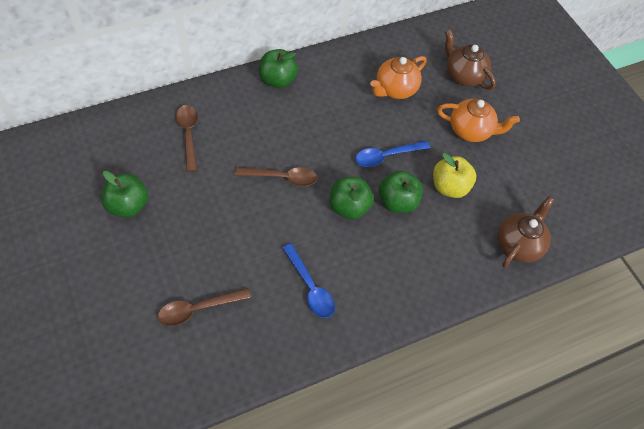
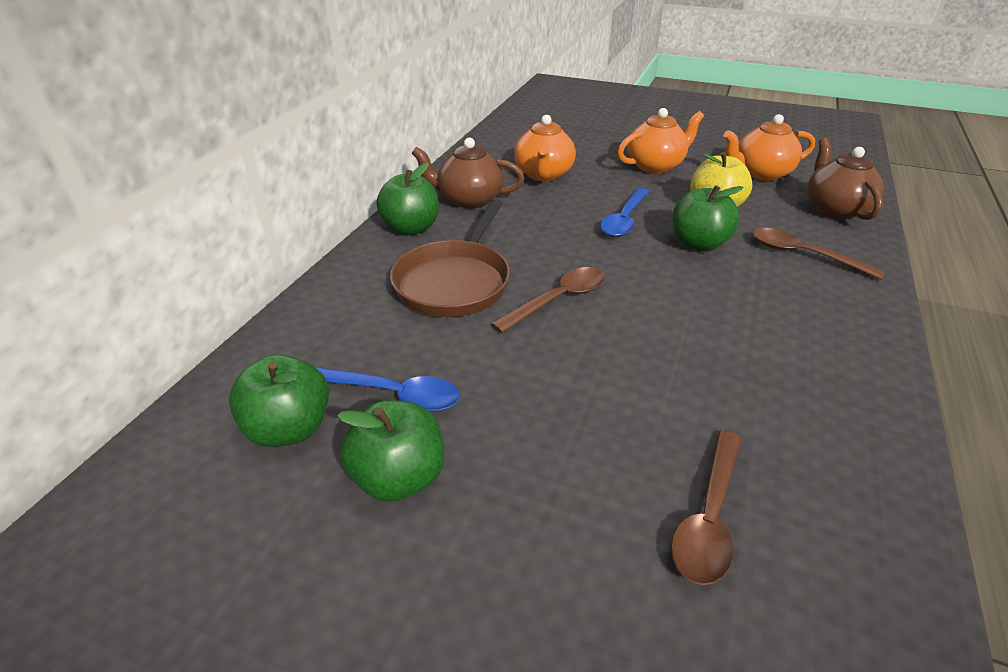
camera: 40 degrees left, 20 degrees down
(188, 134) = (372, 336): brown spoon -> brown spoon (803, 255)
(254, 131) = (455, 282): none -> brown pan
(310, 287) = (770, 372): blue spoon -> blue spoon (393, 394)
(349, 207) = (668, 277): green apple -> green apple (289, 428)
(463, 75) = (583, 139): brown teapot -> brown teapot (469, 199)
(525, 186) = (761, 173): none -> orange teapot

